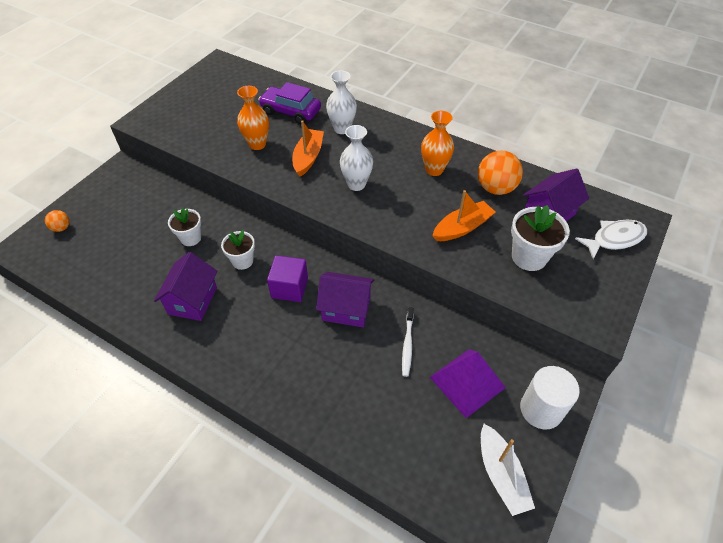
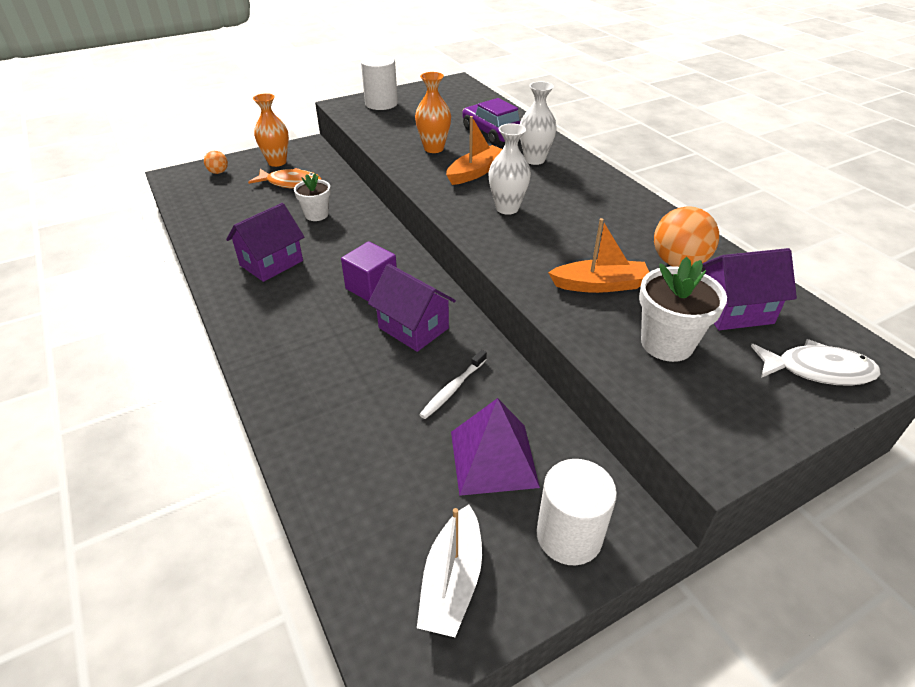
camera: 30 degrees right, 10 degrees down
(141, 214) = (291, 183): none -> orange fish
(173, 109) = (381, 104): none -> white cylinder
(242, 261) = (346, 249): white flower pot -> none
(434, 170) = (612, 223): orange vase -> orange vase (277, 162)

